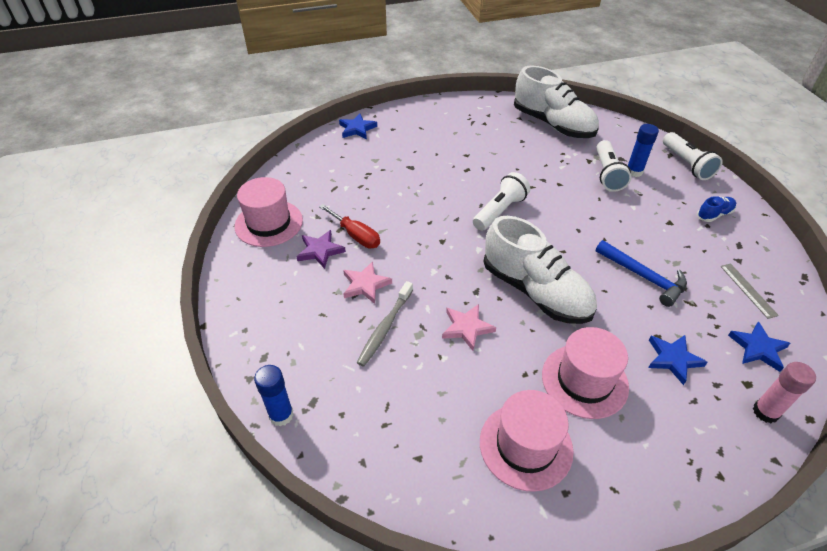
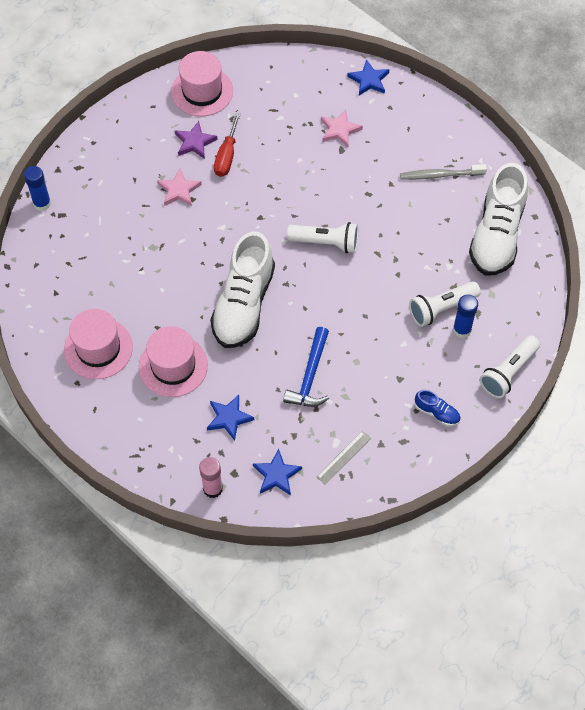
camera: 60 degrees right, 15 degrees up
(385, 328) = (146, 223): grey toothbrush -> grey toothbrush (440, 175)
(467, 328) = (177, 274): pink star -> pink star (340, 130)

